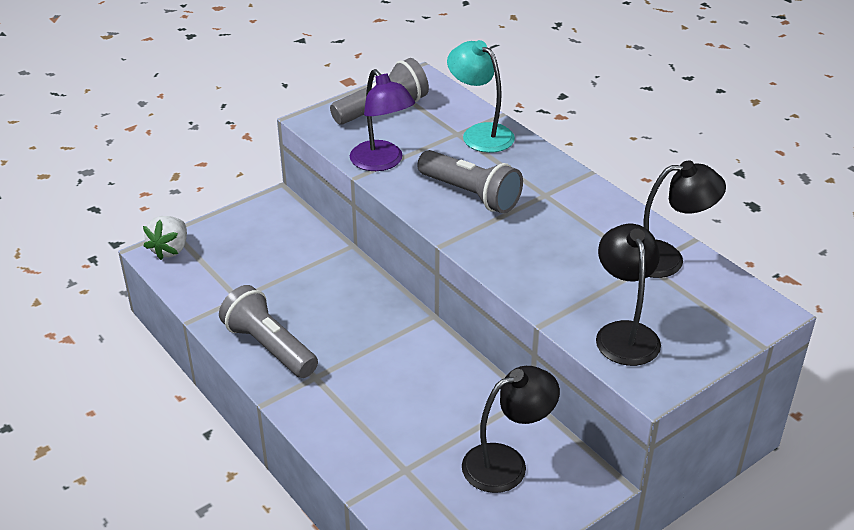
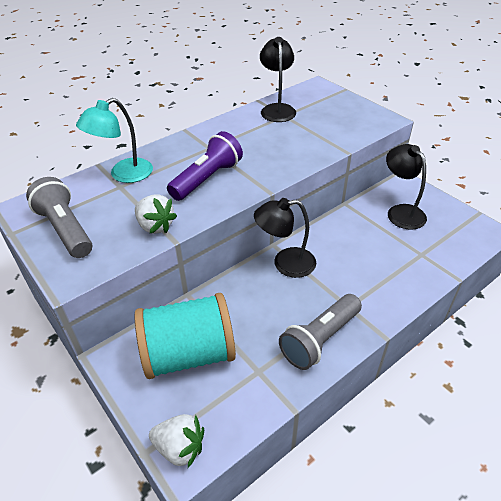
camera: 90 degrees left, 5 degrees up
(269, 250) = (188, 354): none -> turquoise spool
(382, 162) = (155, 226): purple lamp -> white strawberry
(471, 195) = (207, 179): grey flashlight -> purple flashlight
(624, 333) = (347, 125): black lamp -> black lamp (285, 263)

